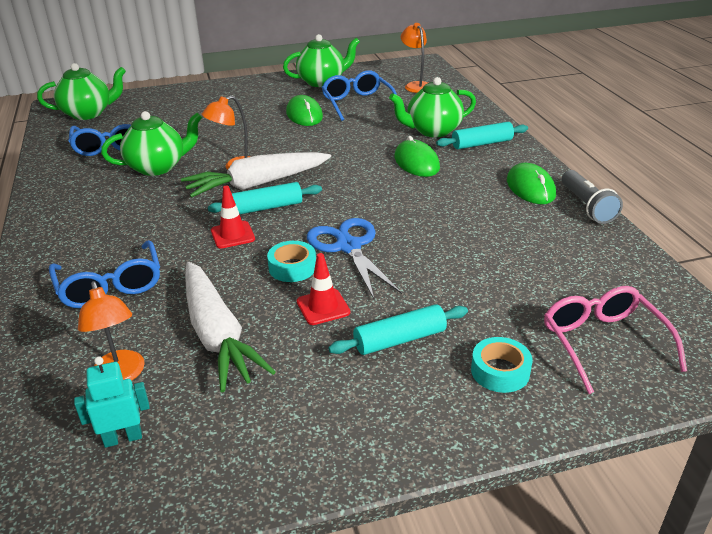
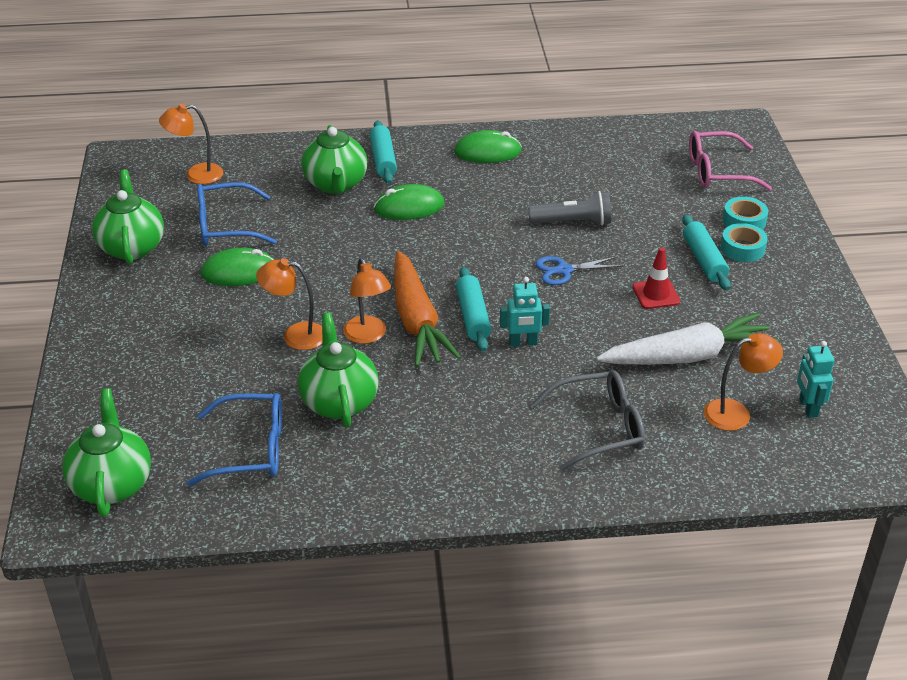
camera: 80 degrees left, 5 degrees up
(110, 286) = (600, 428): blue glasses -> grey glasses
(232, 235) = (523, 343): red traffic cone -> turquoise robot
(233, 142) = (295, 335): none -> orange lamp
(257, 184) = (417, 320): white carrot -> orange carrot
(292, 267) = (592, 307): turquoise tape -> turquoise tape (742, 248)
(348, 247) = (564, 270): blue scissors -> blue scissors, size x0.65
(586, 206) = (530, 132): grey flashlight -> grey flashlight (573, 222)

